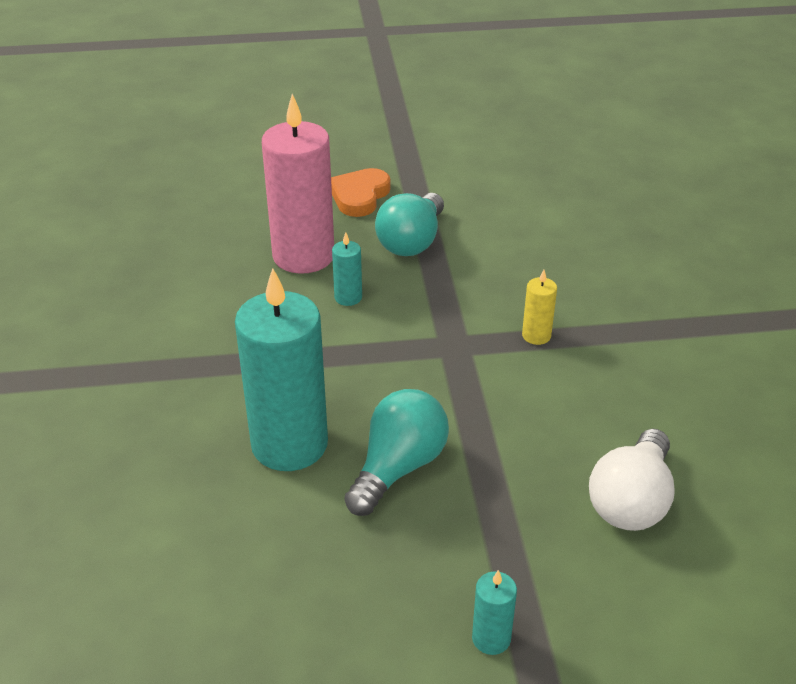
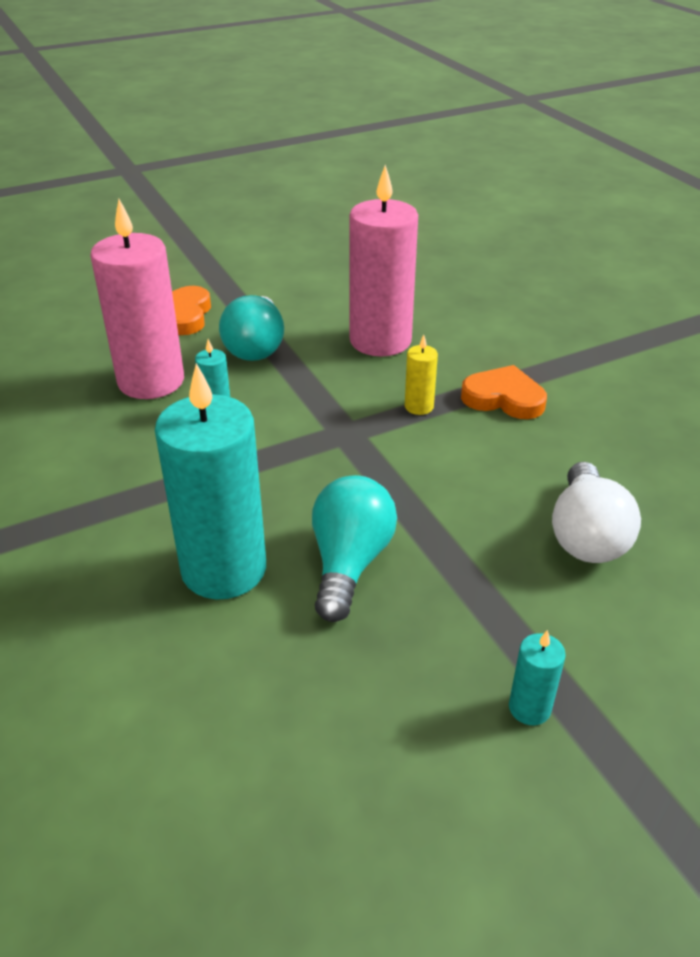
camera: 20 degrees left, 0 degrees up
(533, 260) = (380, 340): none -> pink candle
(625, 346) = (503, 398): none -> orange heart

